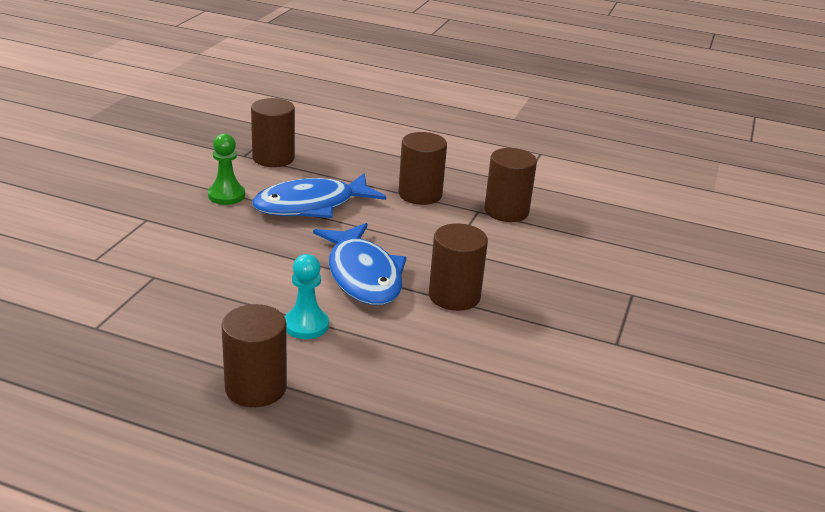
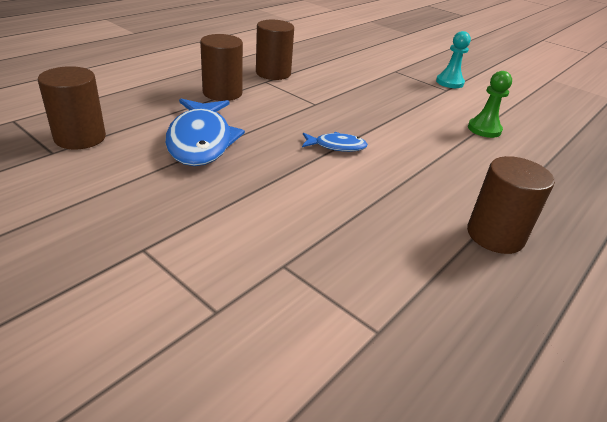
camera: 70 degrees left, 5 degrees up
(226, 195) = (136, 182): green pawn -> green pawn (484, 129)
(306, 325) = (404, 189): turquoise pawn -> turquoise pawn (449, 82)
(363, 275) = (336, 146): blue fish -> blue fish, size x0.50
(454, 296) = (379, 120): brown cylinder -> none

